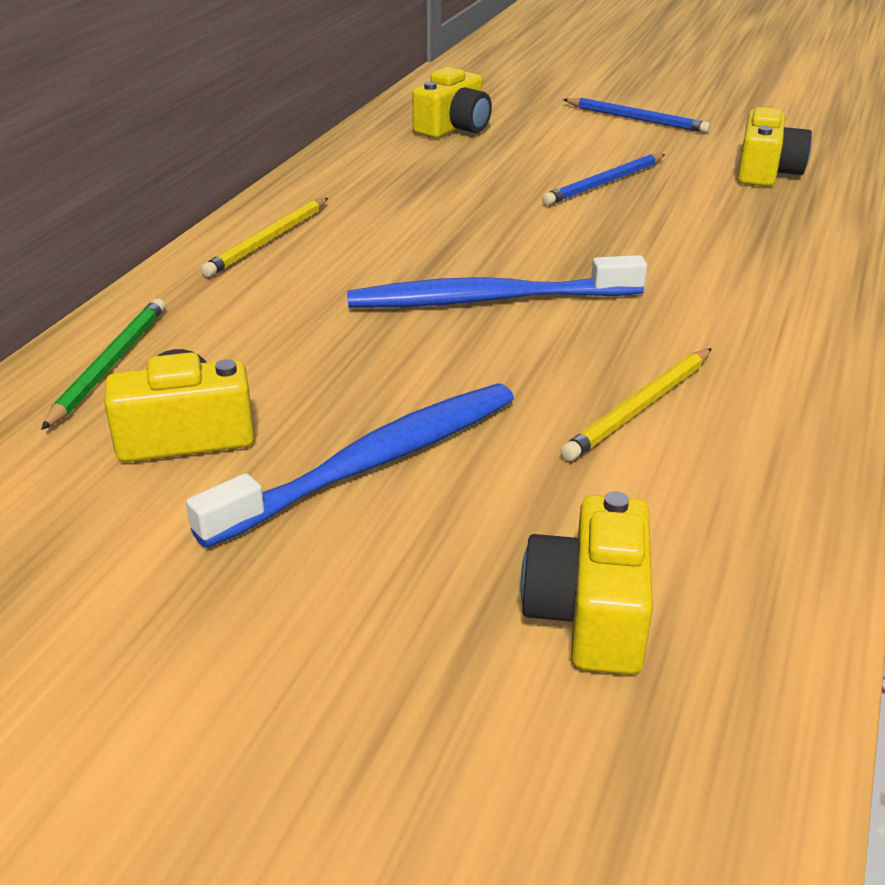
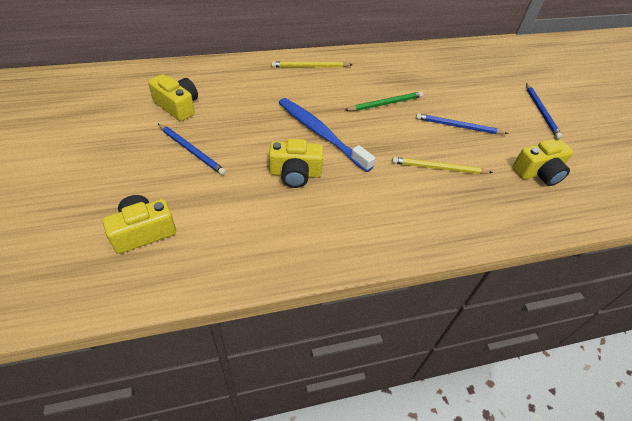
camera: 50 degrees right, 15 degrees up
(109, 365) = (203, 74): green pencil -> green pencil (385, 103)
(373, 463) = (191, 150): blue toothbrush -> blue pencil
(454, 128) = (457, 67): yellow camera -> yellow camera (295, 173)
(640, 407) = (278, 201): yellow pencil -> yellow pencil (439, 168)

